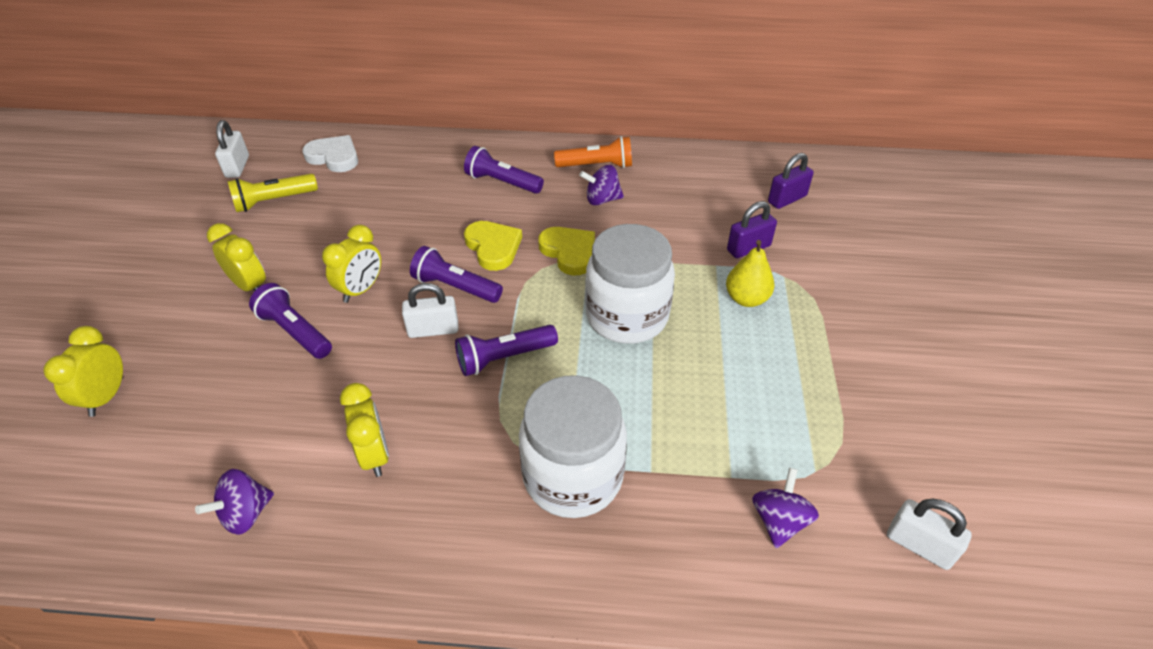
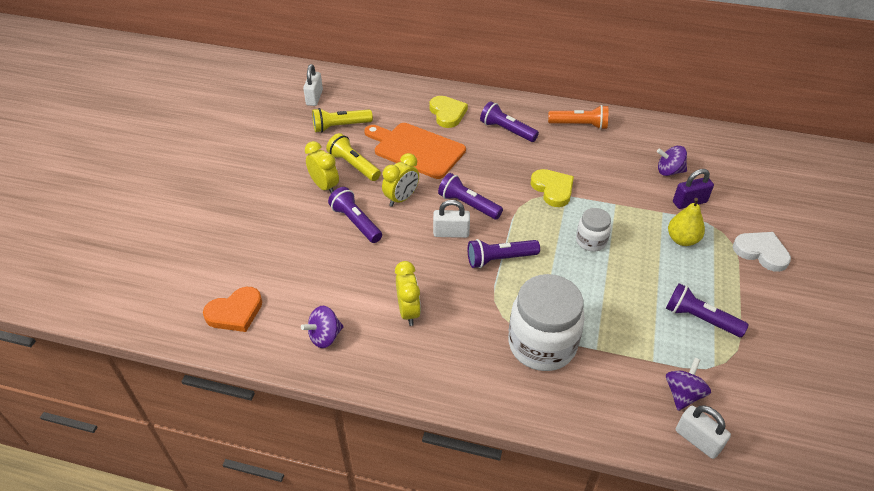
camera: 10 degrees right, 0 degrees up
(103, 496) = (235, 312): none -> orange heart
(106, 397) = (233, 250): yellow clock -> none
(292, 252) = (354, 165): none -> yellow flashlight
(334, 157) = (383, 97): white heart -> white heart (761, 252)
(380, 220) = (416, 149): none -> orange cutting board
(493, 247) = (497, 179): yellow heart -> yellow heart (447, 113)
(602, 199) = (581, 152): purple spinning top -> purple spinning top (669, 171)
(627, 316) = (591, 241): white jar -> white jar, size x0.52
(786, 405) = (700, 319): none -> purple flashlight
(787, 199) = (726, 168): purple padlock -> none
(919, 545) = (781, 424): white padlock -> white padlock (697, 440)

